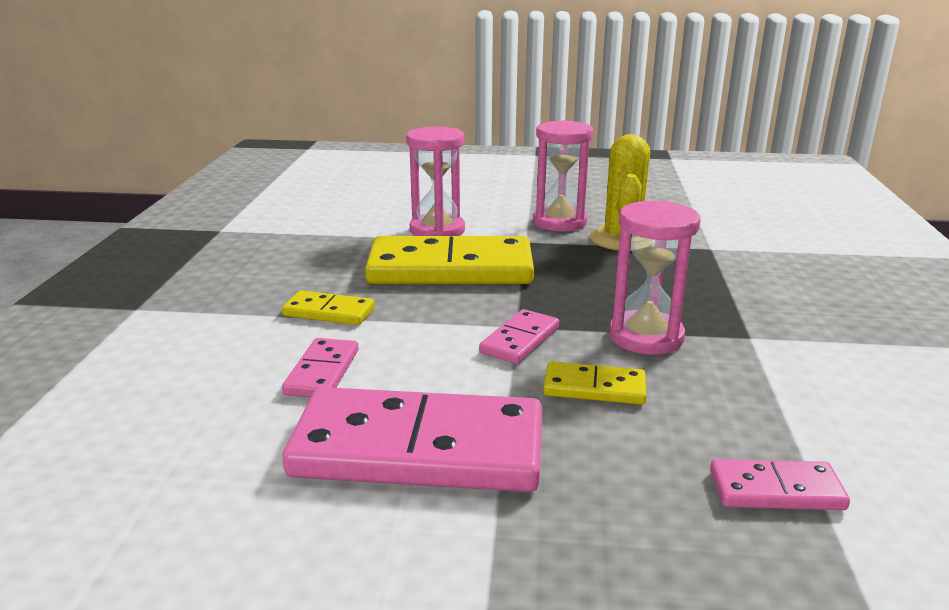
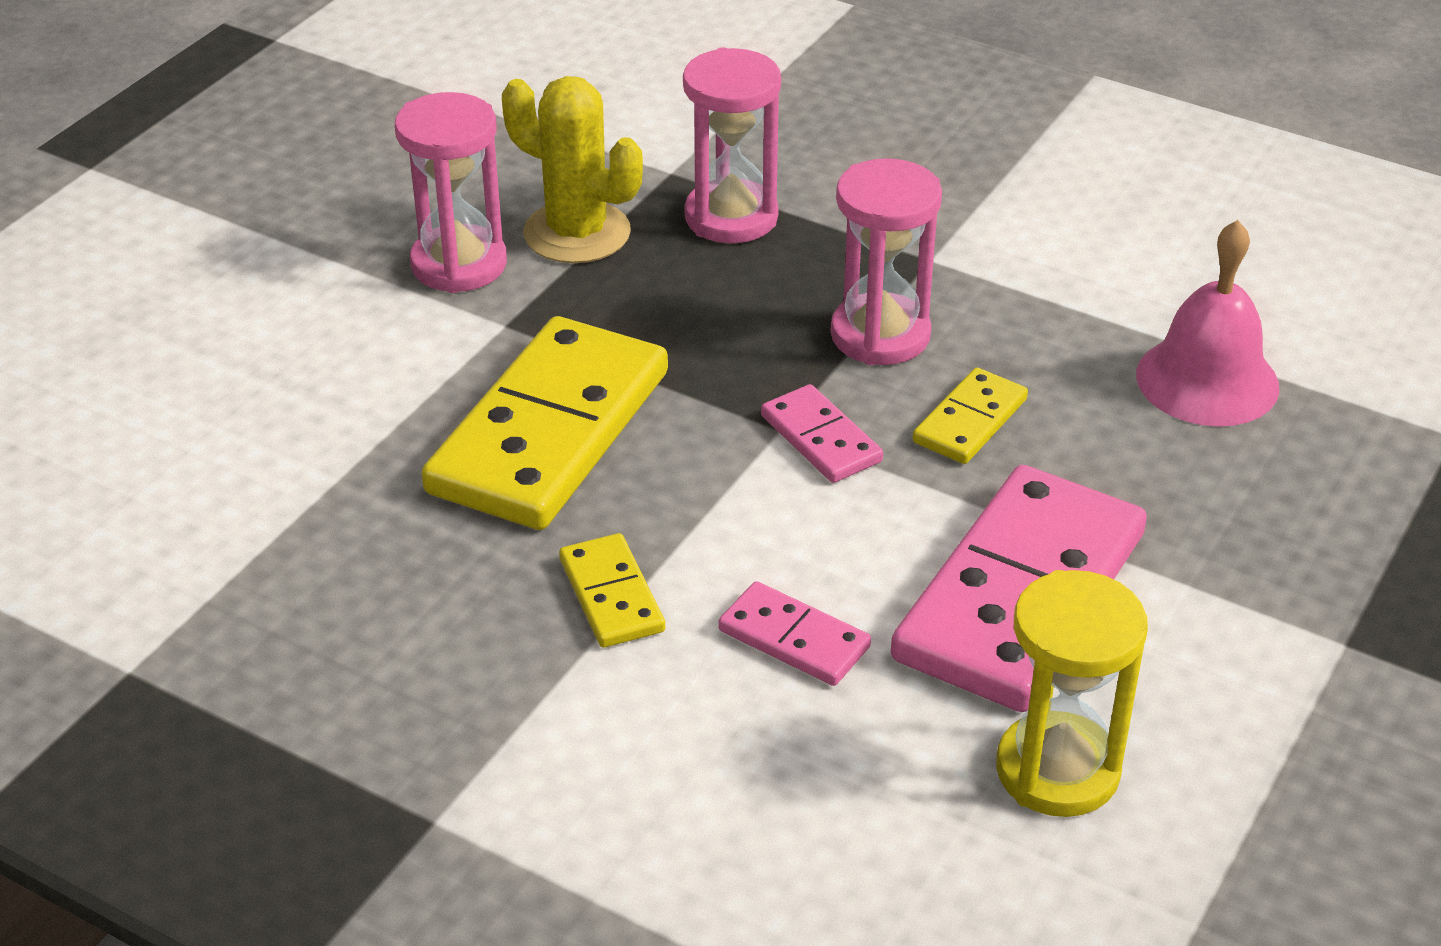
camera: 65 degrees left, 15 degrees up
(230, 508) = (1057, 770): none -> yellow hourglass
(329, 312) = (611, 595): yellow domino -> yellow domino turned 60 degrees counterclockwise
(437, 230) = (379, 401): pink hourglass -> pink hourglass (731, 217)
(776, 490) = (1207, 380): pink domino -> pink bell

